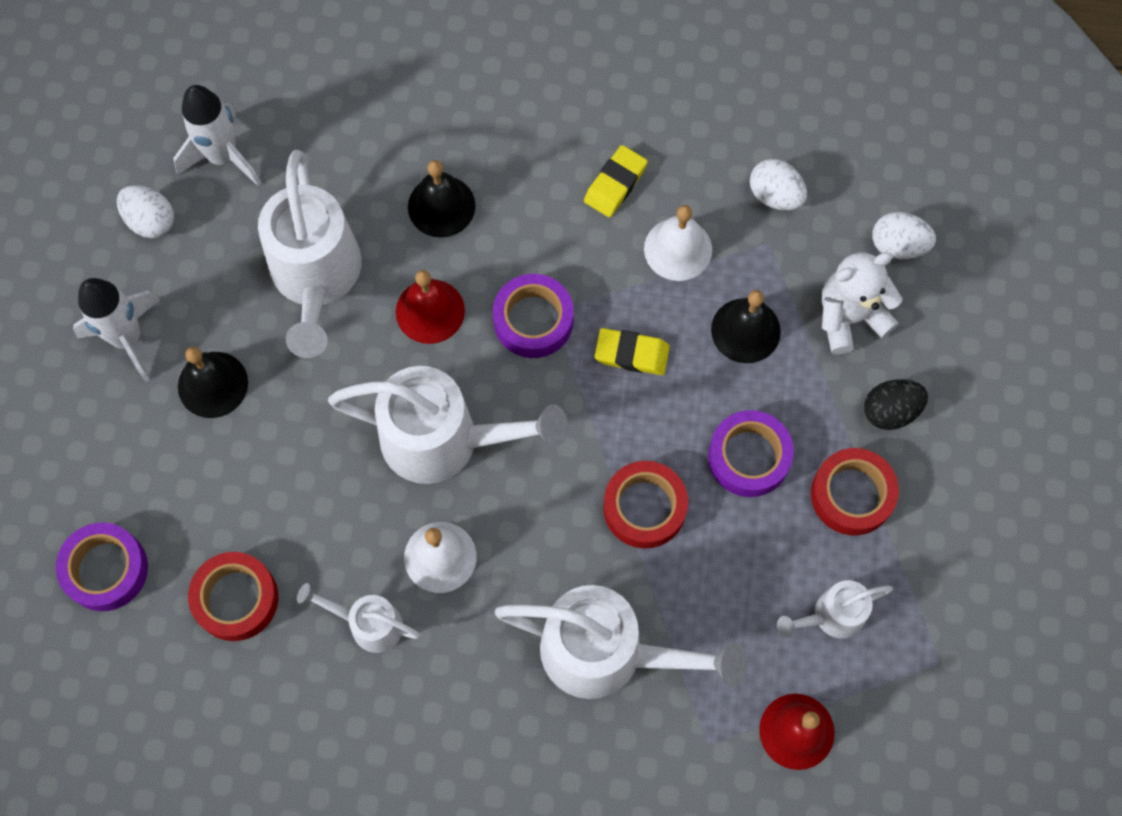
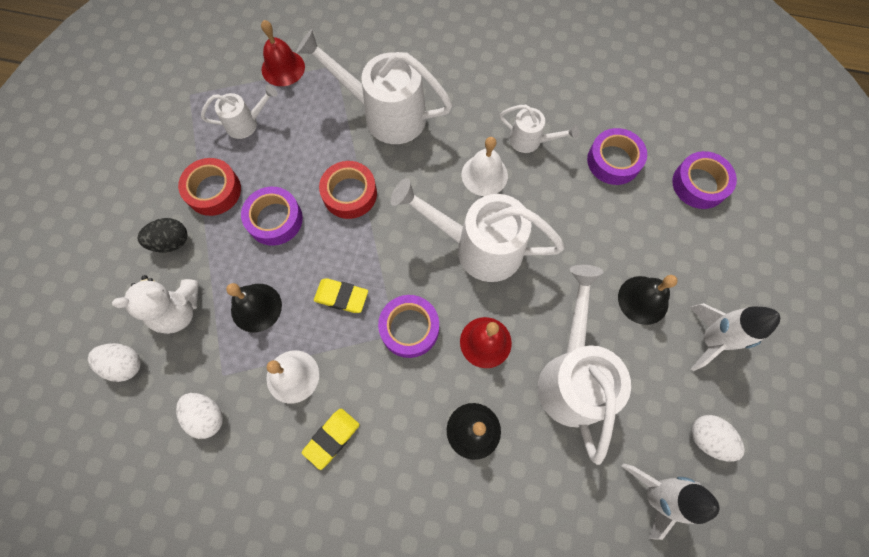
camera: 175 degrees left, 0 degrees up
(236, 599) = (613, 161): red tape -> purple tape

